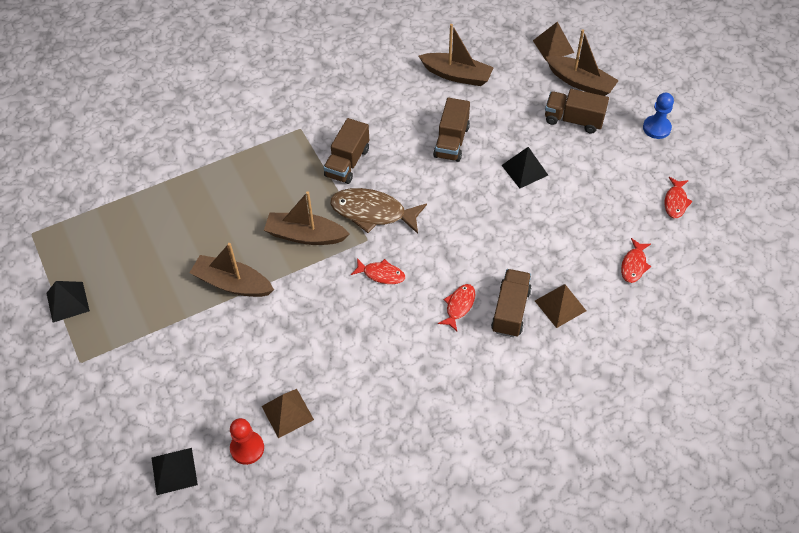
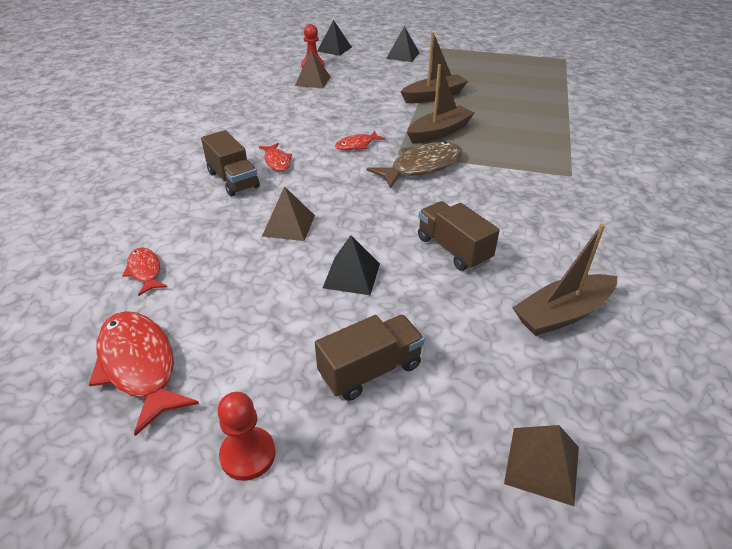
camera: 130 degrees right, 15 degrees down
(68, 302) = (491, 54): black pyramid -> black pyramid (402, 55)
(347, 162) = (497, 179): brown truck -> none
(560, 305) = (193, 204): brown pyramid -> brown pyramid (289, 225)
(580, 82) = (429, 435): brown boat -> none
(656, 128) = (248, 454): blue pawn -> red pawn
(675, 202) = (139, 366): red fish -> red fish, size x1.85

